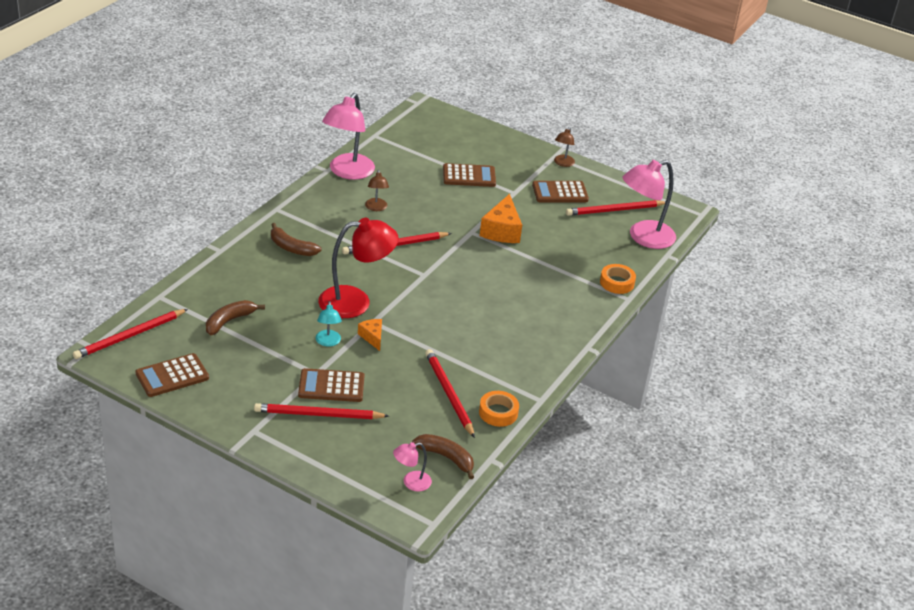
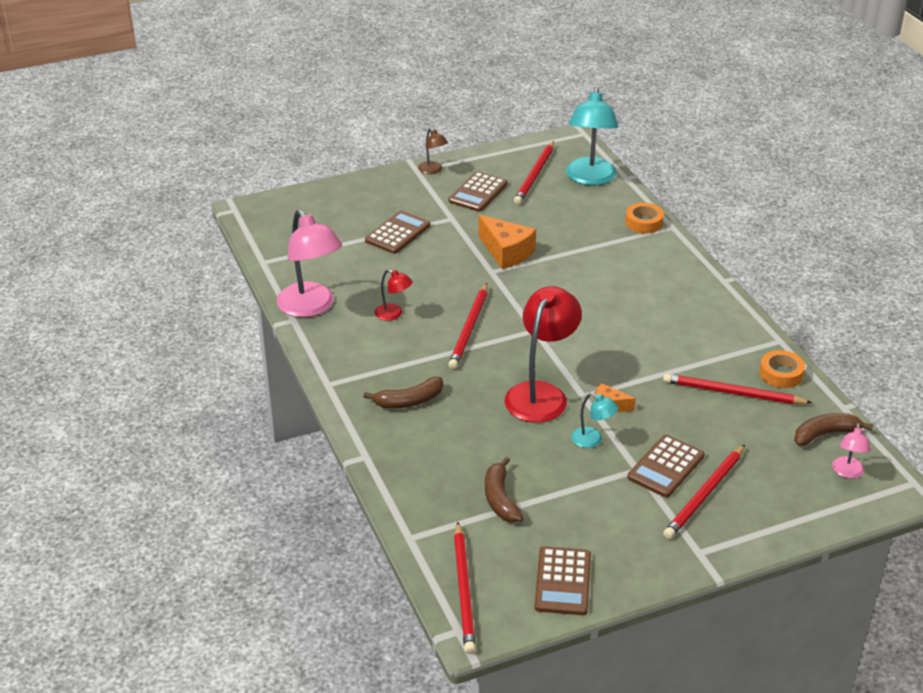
camera: 50 degrees left, 0 degrees up
(376, 208) = (393, 314): brown lamp -> red lamp
(643, 237) = (590, 178): pink lamp -> turquoise lamp

